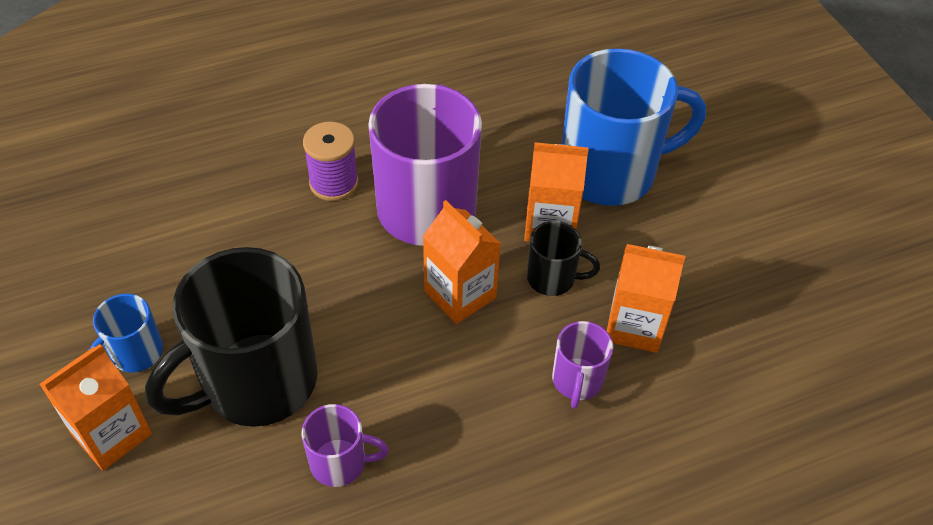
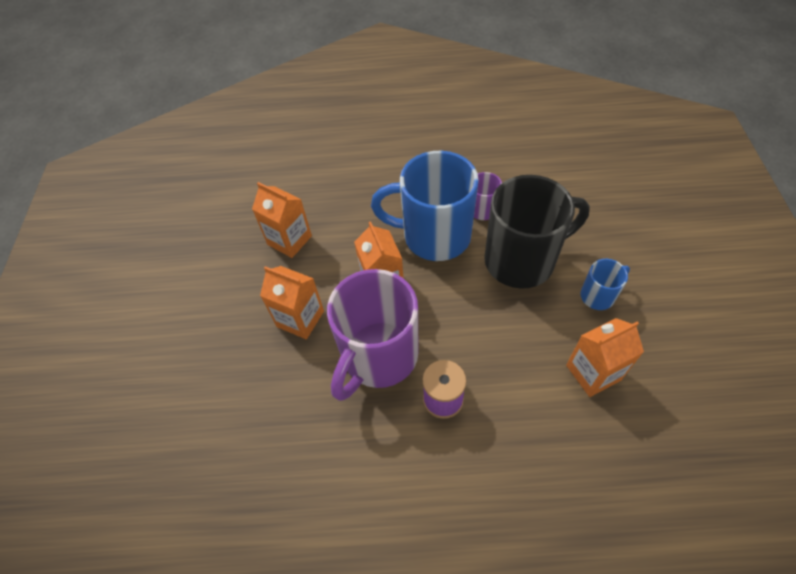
camera: 155 degrees left, 5 degrees up
(111, 434) = (609, 251): orange carton -> orange carton (593, 372)
(552, 278) = (320, 280): black mug -> none
(577, 381) = (339, 219): purple mug -> none
(610, 172) = (233, 351): blue mug -> blue mug (434, 236)

